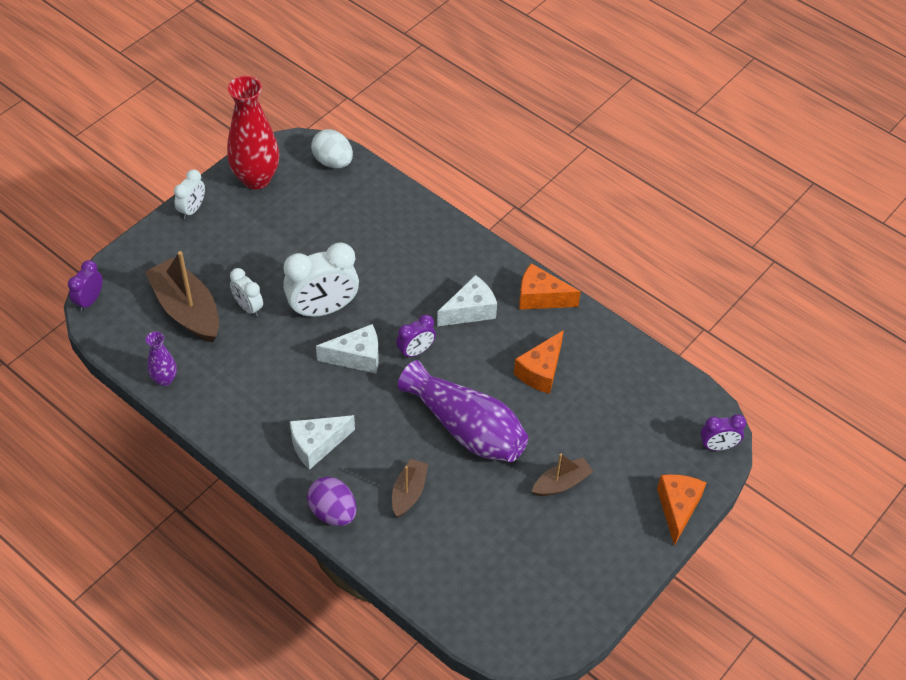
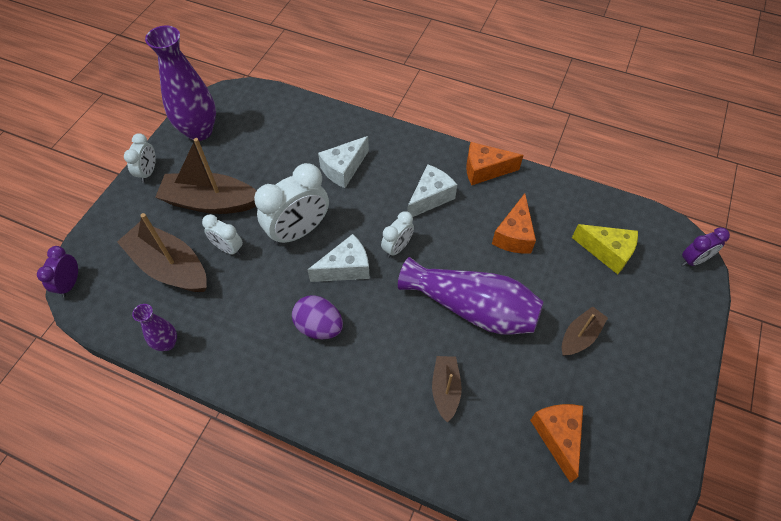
camera: 15 degrees left, 5 degrees up
(245, 256) = (210, 202): none -> brown boat
(256, 179) = (199, 131): red vase -> purple vase
(317, 445) = (339, 367): white cheese -> white cheese (343, 169)
(333, 162) = (262, 101): white egg -> none
(333, 512) = (380, 435): purple egg -> purple egg (319, 326)
(416, 351) = (397, 248): purple clock -> white clock
(630, 414) = (607, 252): none -> yellow cheese
(677, 508) = (691, 329): orange cheese -> orange cheese (558, 436)

